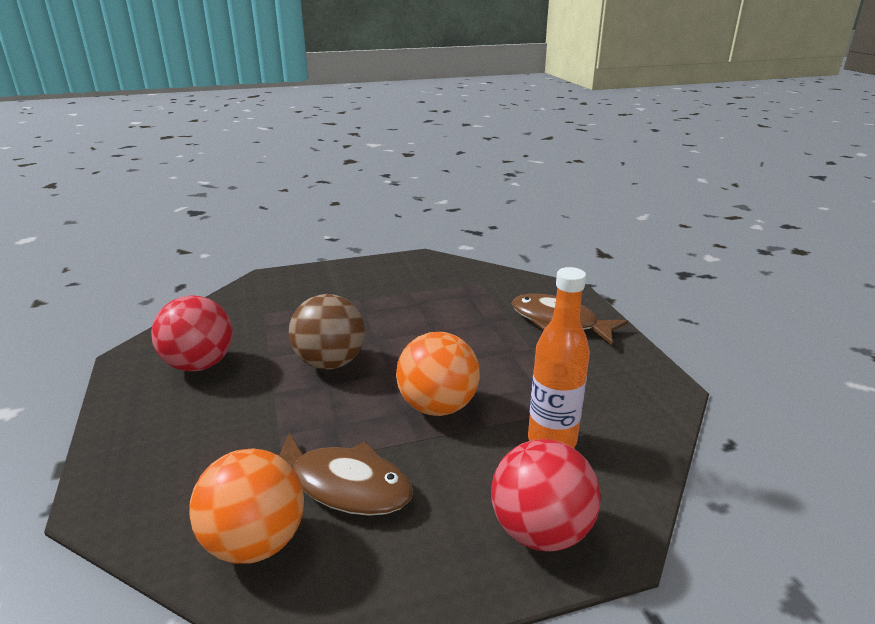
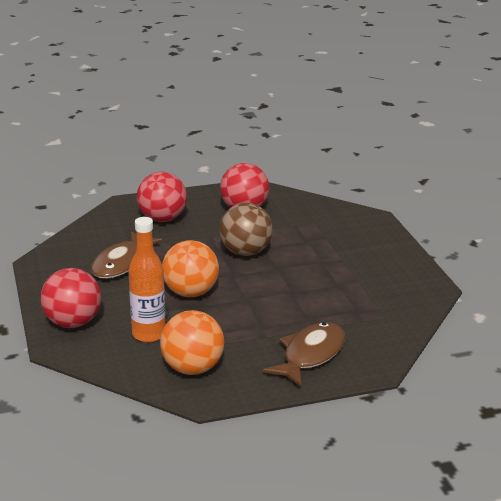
camera: 90 degrees right, 0 degrees up
(193, 447) = (162, 219): none -> red ball
(255, 542) = (89, 243): orange ball -> orange ball (192, 368)

